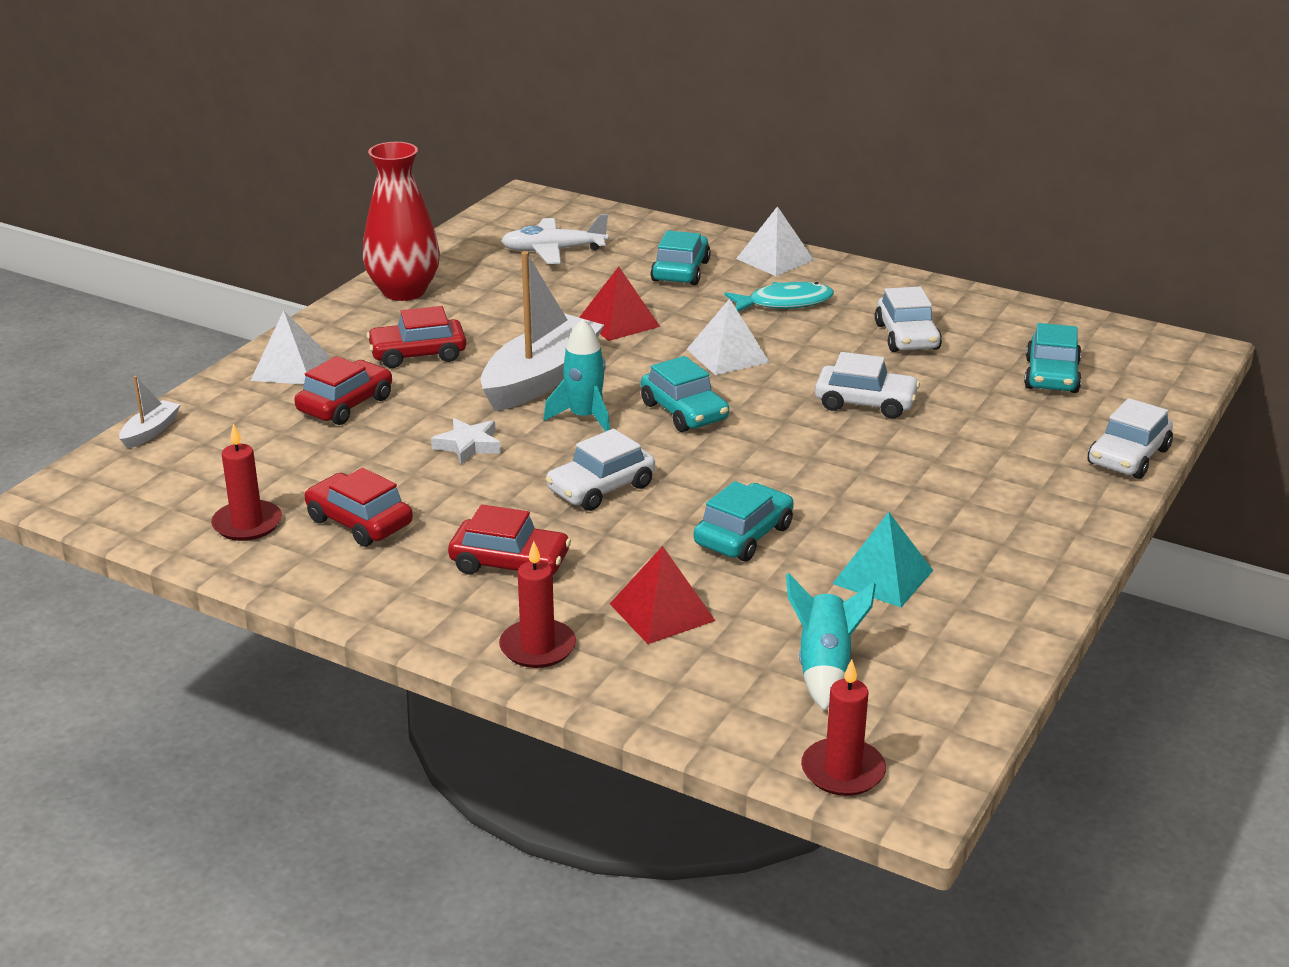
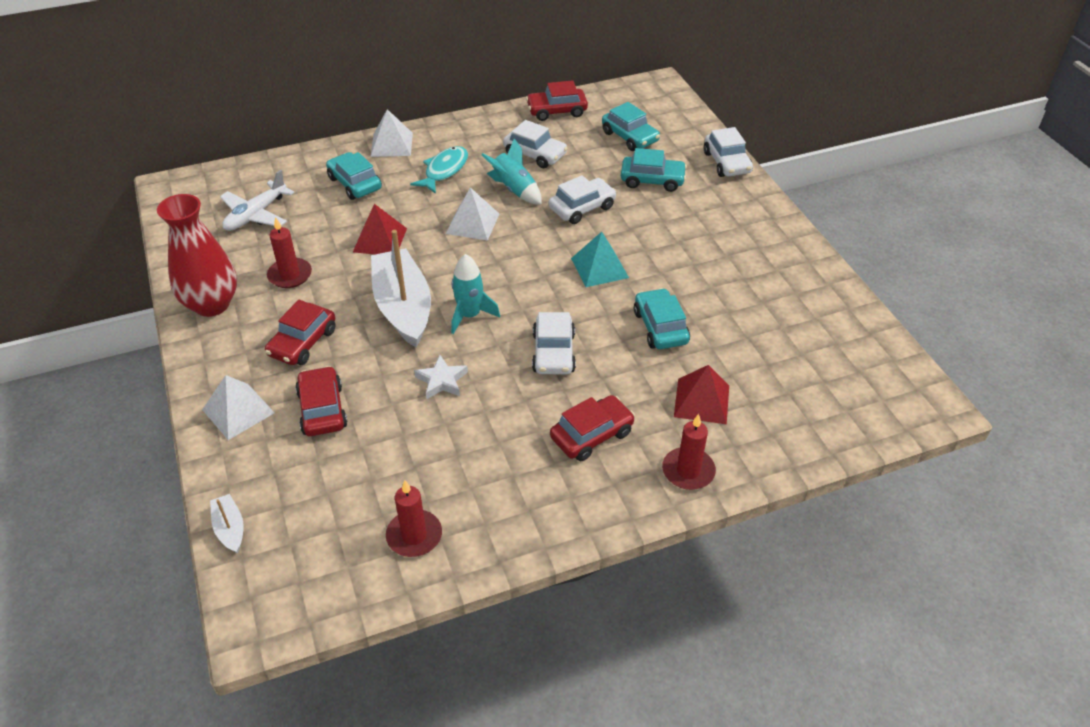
camera: 50 degrees left, 15 degrees up
(359, 522) = (473, 478): red car -> red car (556, 111)
(684, 412) = (512, 274): turquoise car -> turquoise car (652, 180)
(825, 668) = (807, 371): turquoise rocket -> turquoise rocket (514, 189)
(843, 771) = (897, 417): red candle -> red candle (290, 275)
(883, 577) = (748, 302): turquoise pyramid -> turquoise pyramid (599, 267)

